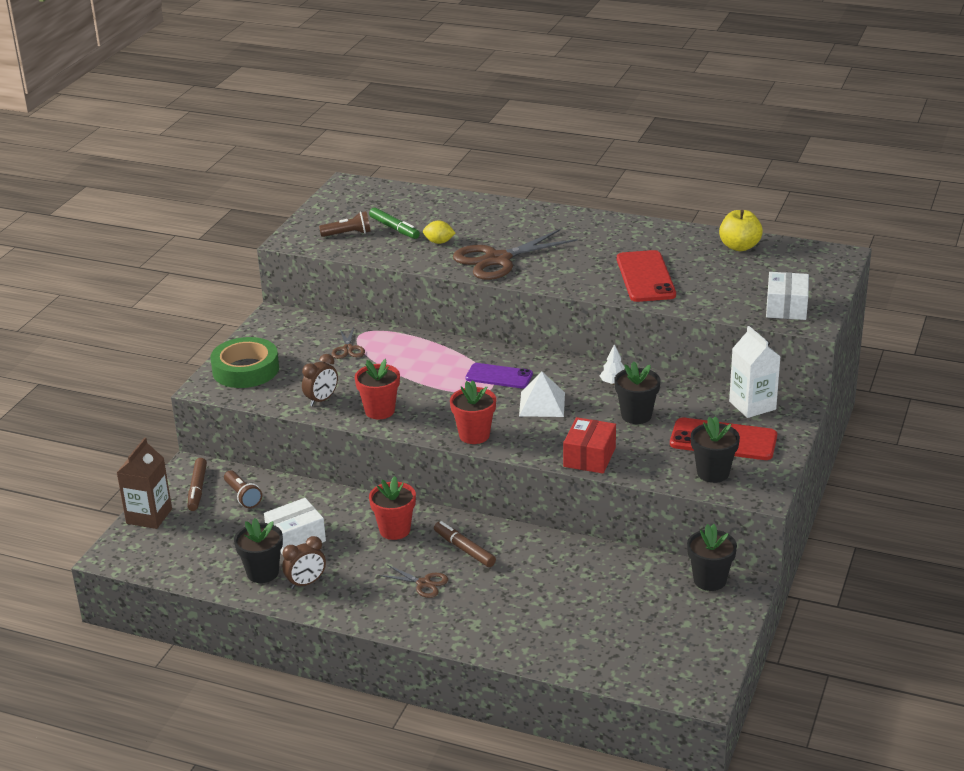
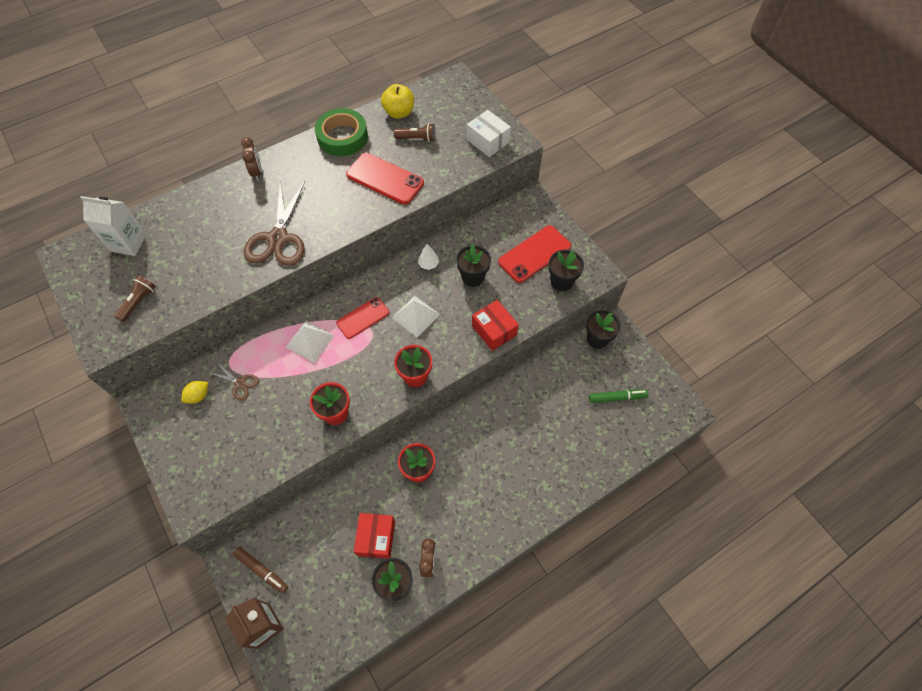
camera: 55 degrees left, 30 degrees up
(242, 496) = (298, 544): brown flashlight -> brown flashlight (417, 139)
(245, 370) = (197, 468): green tape -> green tape (342, 137)
(296, 538) = (376, 538): white box -> red box
(321, 400) = (287, 441): brown clock -> brown clock (257, 172)
(394, 228) = (165, 269): green marker -> green marker (617, 397)
(423, 583) = (485, 489): brown scissors -> none
(436, 361) = (310, 341): none -> white pyramid
(439, 242) = (216, 255): yellow lemon -> yellow lemon (198, 396)
(464, 549) = (471, 443): brown marker -> none
(499, 376) = (363, 318): purple phone -> red phone
(752, 405) = (513, 217): white carton -> white carton (128, 243)

